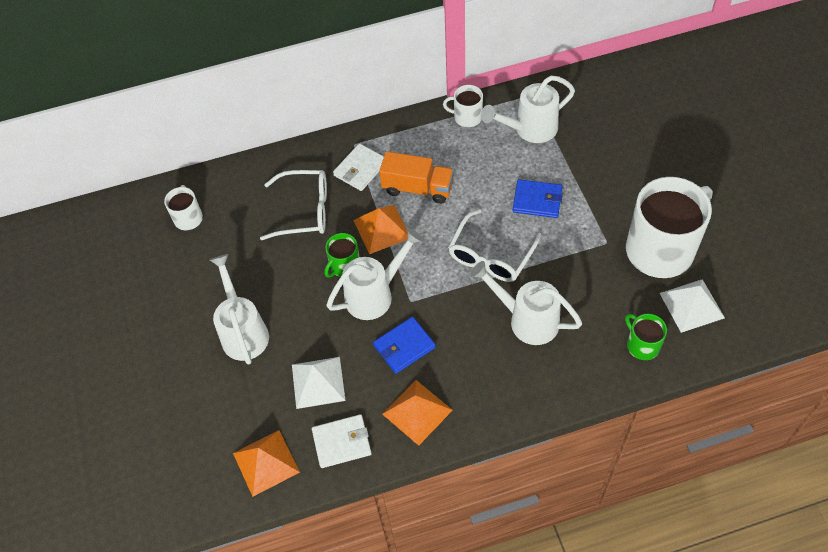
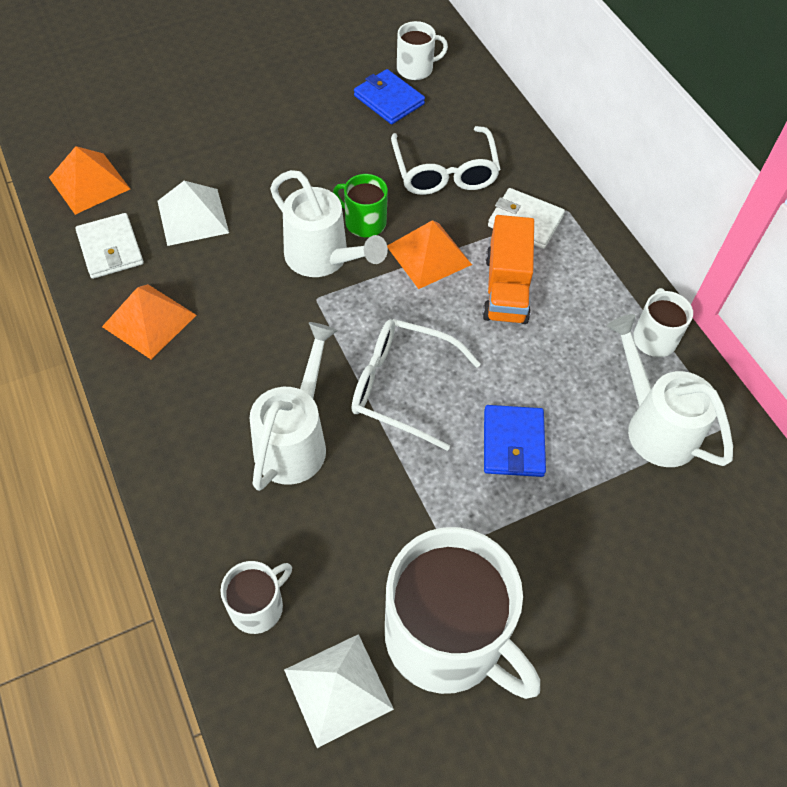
camera: 75 degrees right, 0 degrees up
(243, 331) = (261, 139): white watering can -> none
(404, 346) = (245, 298): blue wallet -> blue wallet (389, 100)
(642, 345) = (258, 606): green mug -> white mug

